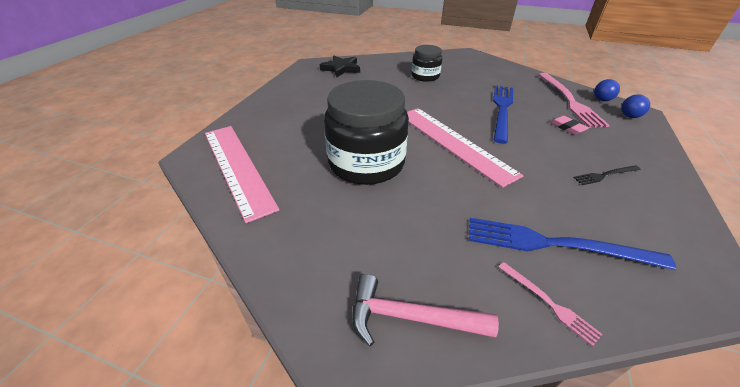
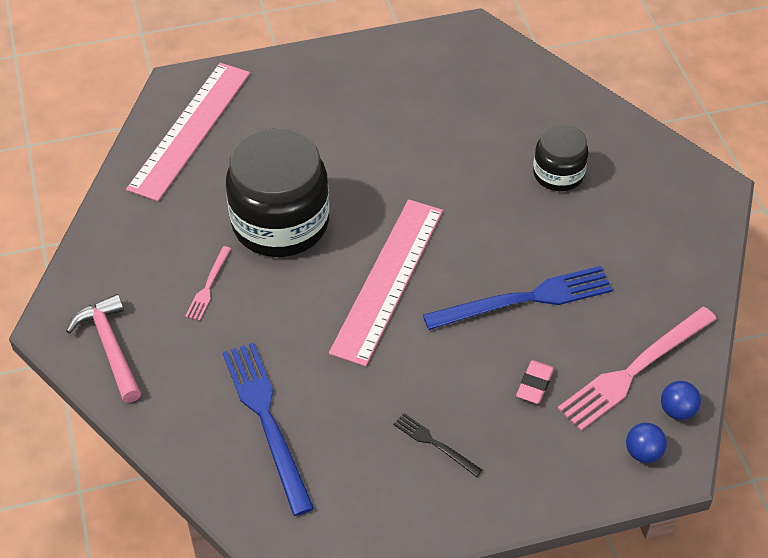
camera: 55 degrees right, 10 degrees up
(341, 68) = (490, 71): black star -> none
(548, 303) = (187, 430): pink fork -> pink fork (208, 286)

